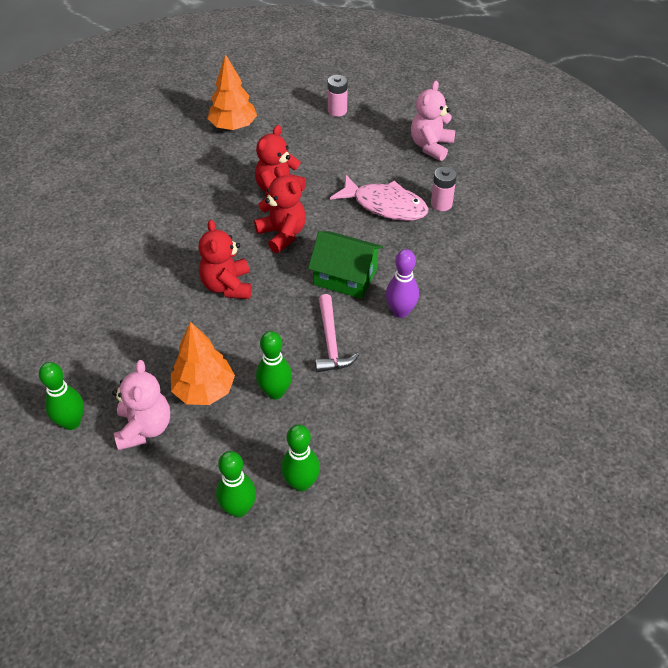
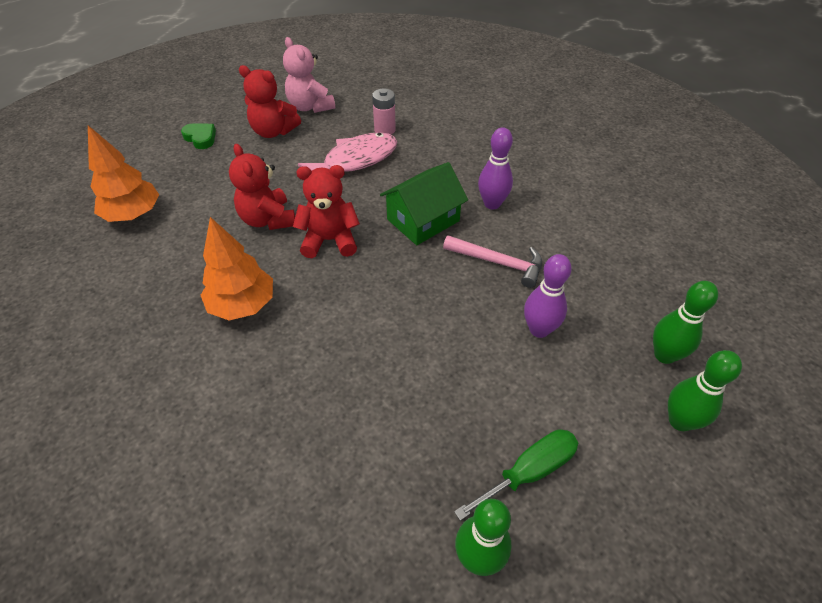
camera: 60 degrees left, 0 degrees up
(144, 428) = (529, 472): pink teddy bear -> green screwdriver
(204, 390) = (503, 390): orange tree -> orange tree (242, 305)
(227, 286) = (366, 311): red teddy bear -> red teddy bear (273, 131)
(275, 392) = (539, 329): green bowling pin -> purple bowling pin
(337, 111) = (201, 138): pink battery -> green heart

